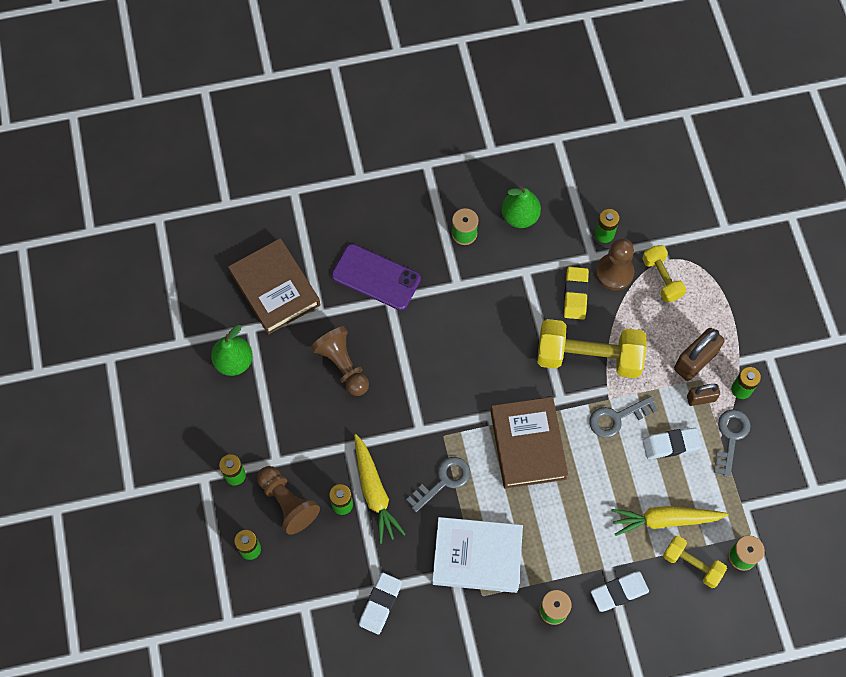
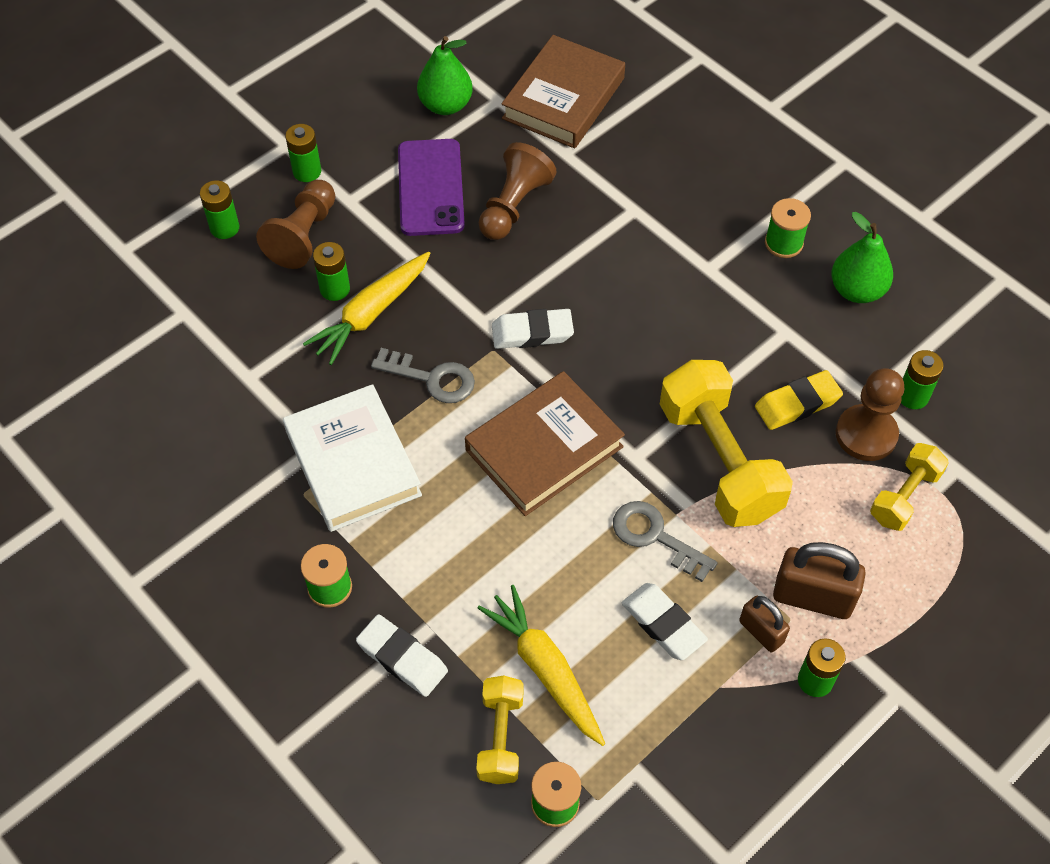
camera: 60 degrees right, 10 degrees down
(376, 277) = (653, 183): purple phone -> purple phone (430, 188)
(380, 604) = (229, 388): white eraser -> white eraser (532, 333)
(730, 437) = (730, 701): grey key -> none

